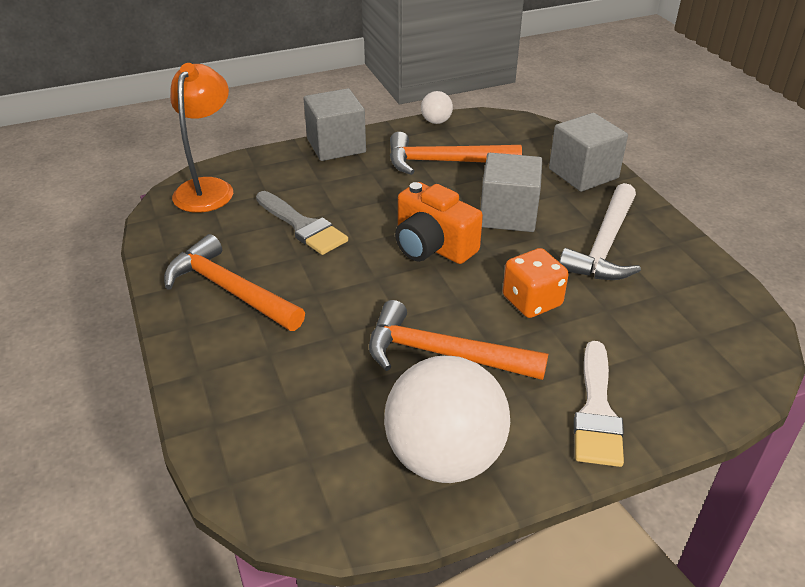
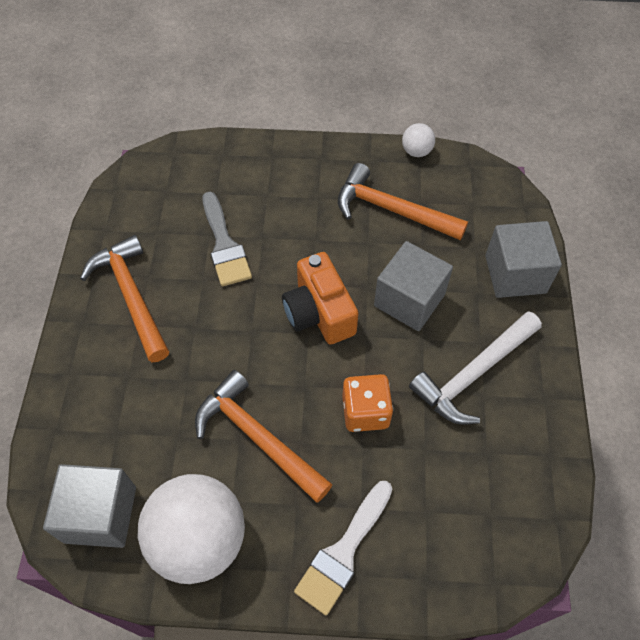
camera: 25 degrees right, 20 degrees up
(208, 188) = (171, 168): orange lamp -> none
(336, 145) = (306, 152): grey cube -> grey cube (100, 514)

